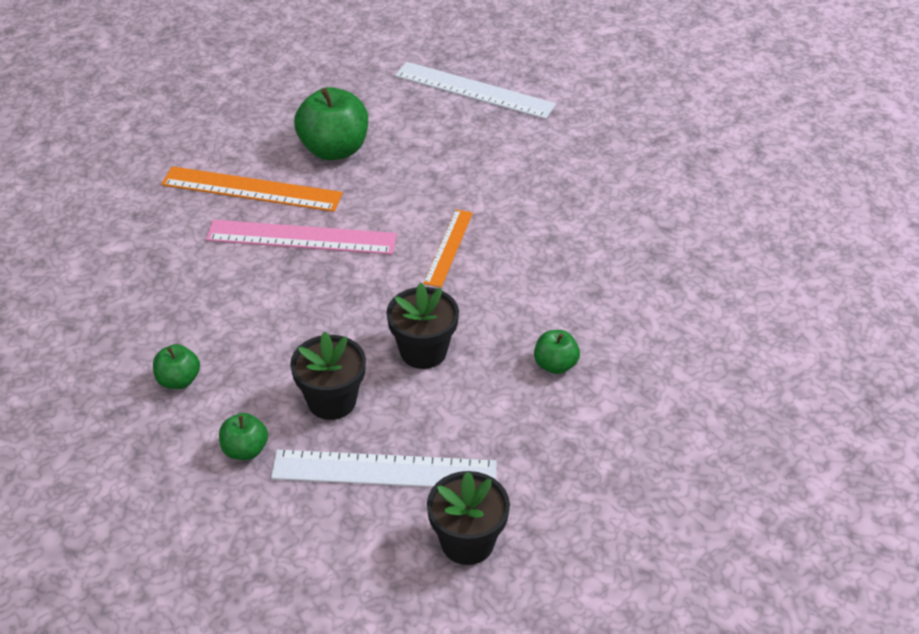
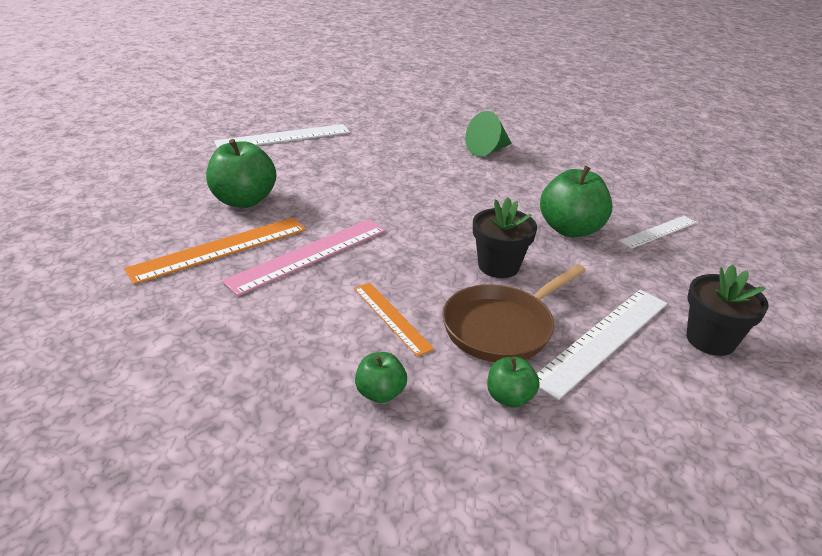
camera: 50 degrees left, 10 degrees down
(332, 401) = (502, 327): black flower pot -> brown pan
(449, 247) = (411, 210): orange ruler -> orange ruler (392, 317)
(555, 365) = (570, 229): green apple -> green apple, size x1.90
(640, 430) = (658, 231): none -> white ruler
(650, 224) = (487, 150): none -> green cone

